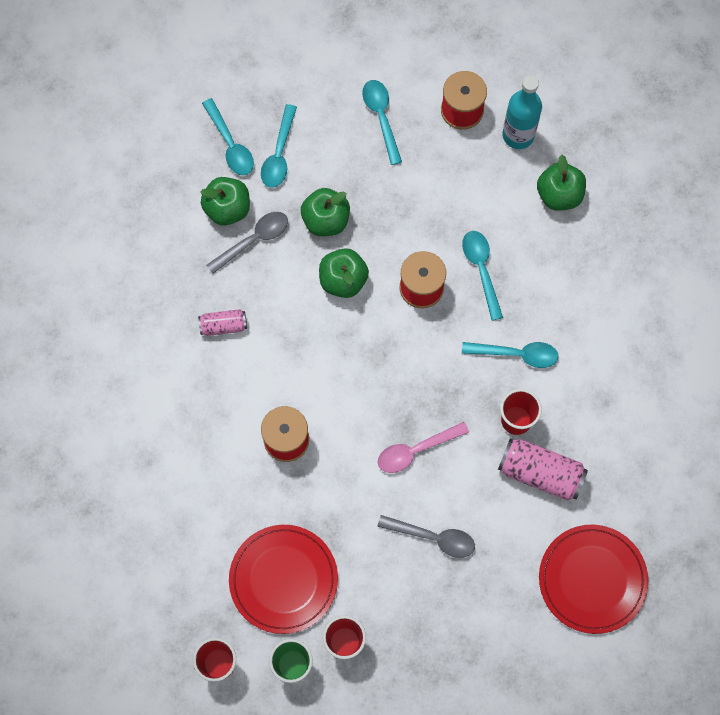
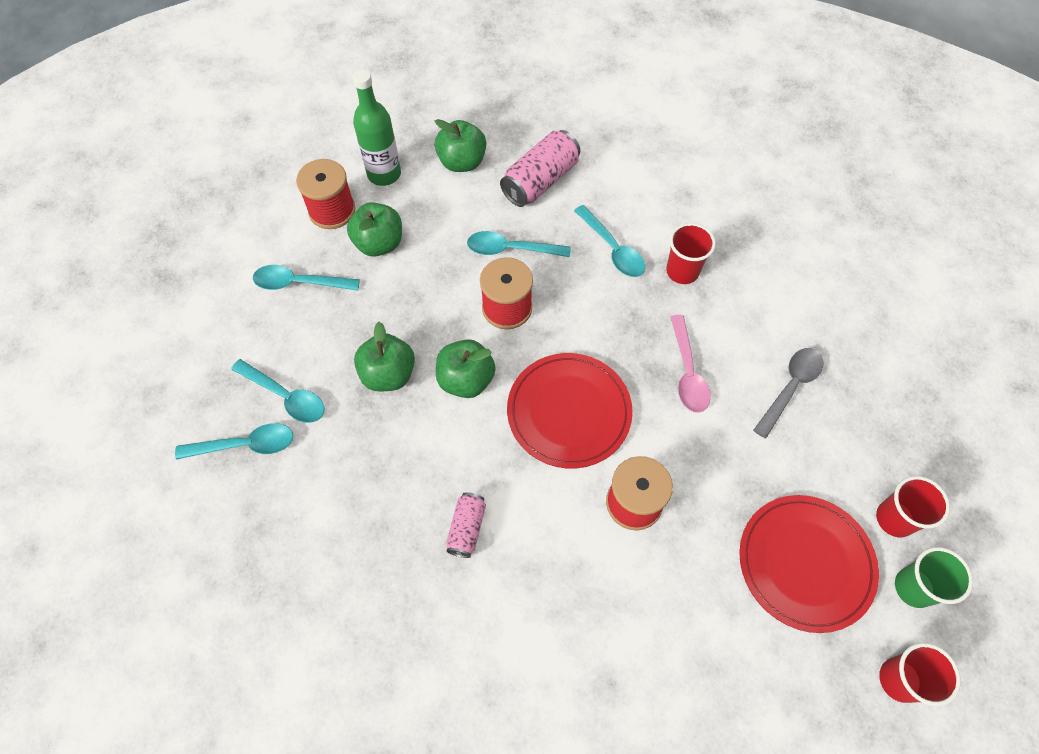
camera: 70 degrees left, 10 degrees down
(227, 208) = (323, 475): green apple -> green apple (379, 243)
(253, 240) = (376, 458): grey spoon -> none
(516, 354) = (612, 249): turquoise spoon -> turquoise spoon turned 120 degrees clockwise
(518, 135) = (384, 174): turquoise bottle -> green bottle
(540, 473) = (745, 269): pink can -> pink can (540, 181)
(592, 579) = (866, 261): red plate -> red plate (569, 412)

